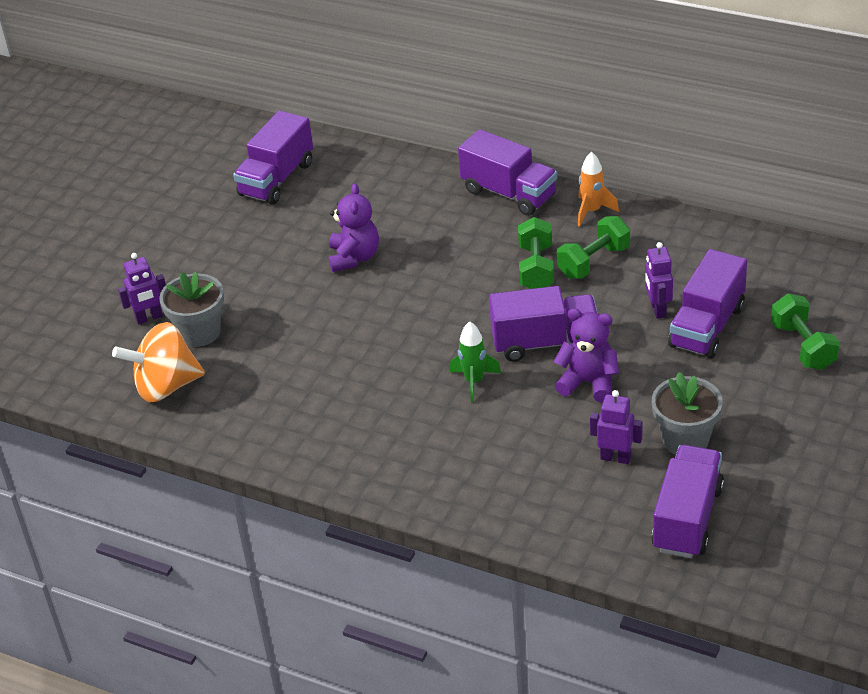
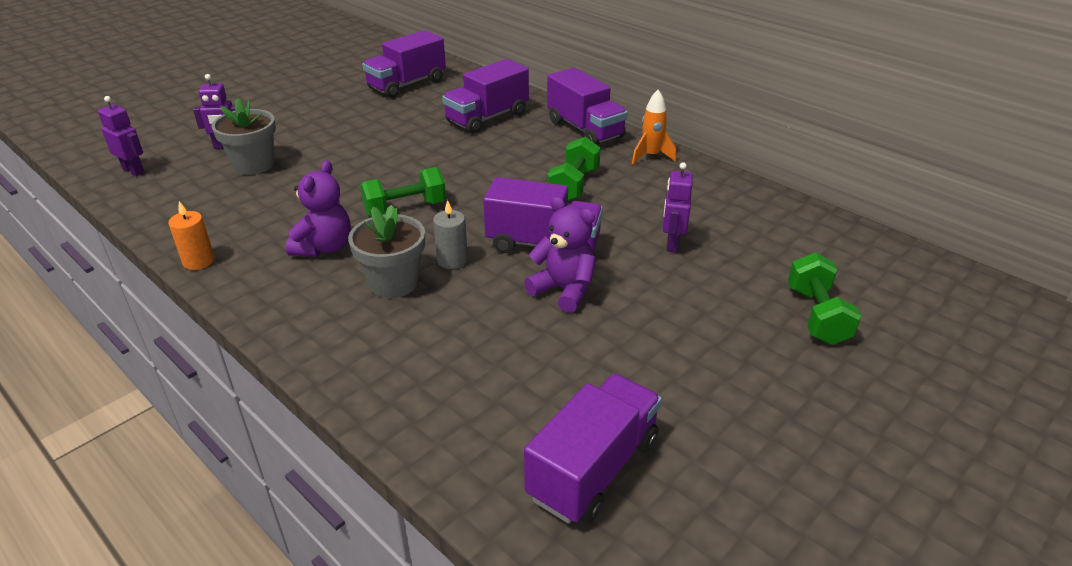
camera: 15 degrees right, 5 degrees down
(165, 386) = (188, 195): orange spinning top -> none
(244, 450) = (199, 261): none -> orange candle
(354, 257) = (423, 143): purple teddy bear -> purple teddy bear (324, 247)
(474, 382) = (452, 260): green rocket -> grey candle
(594, 262) = (630, 192): green dumbbell -> green dumbbell (405, 208)
(615, 457) = (548, 372): purple robot -> purple robot (134, 171)
(685, 440) = (637, 375): grey flower pot -> grey flower pot (393, 283)
(707, 326) = (716, 271): purple truck -> purple truck (487, 118)

